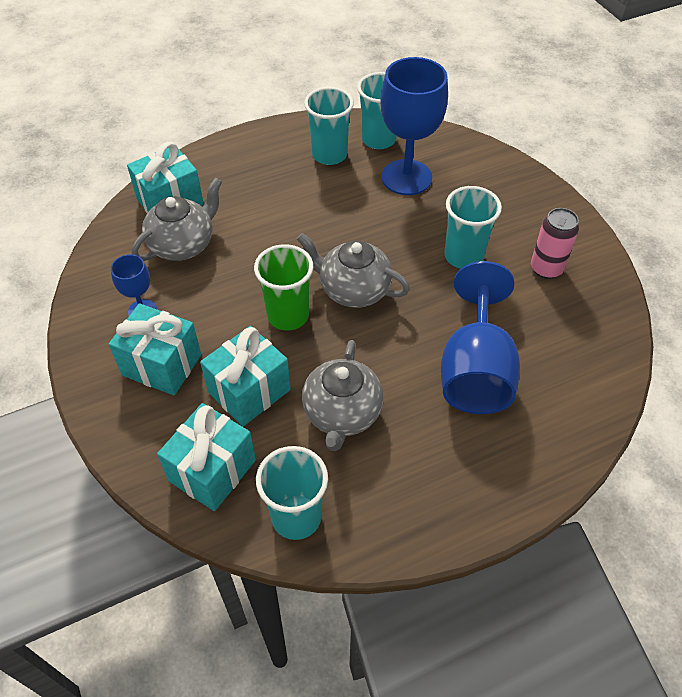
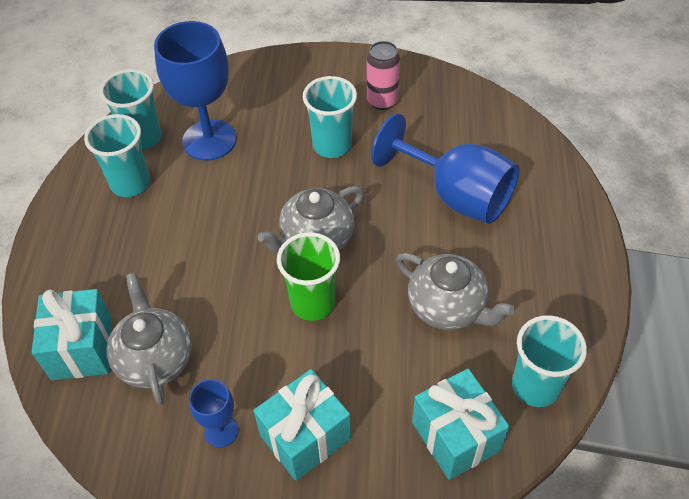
camera: 60 degrees left, 0 degrees up
(249, 391) = (382, 370): turquoise gift -> none

